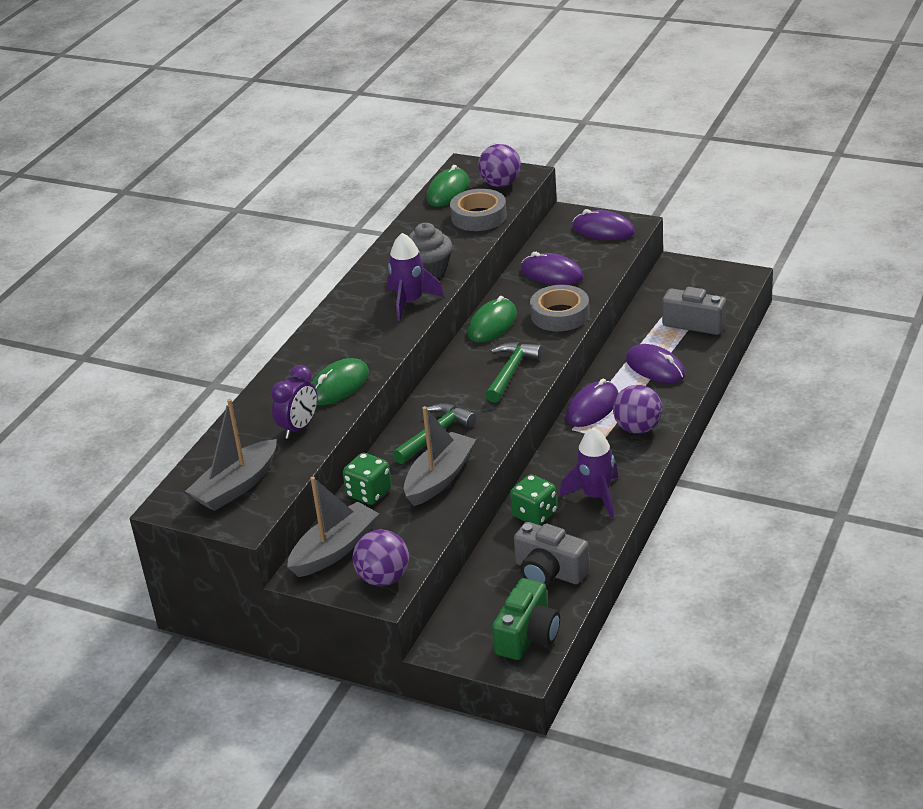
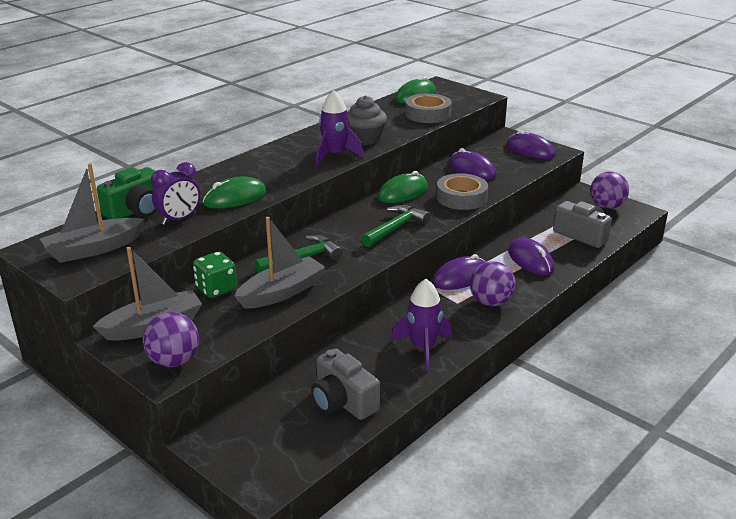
camera: 15 degrees right, 5 degrees down
(500, 184) = (458, 98): purple ball -> purple ball (606, 206)
(528, 635) = (287, 454): green camera -> green camera (136, 210)
(534, 514) = (360, 348): green dice -> none

